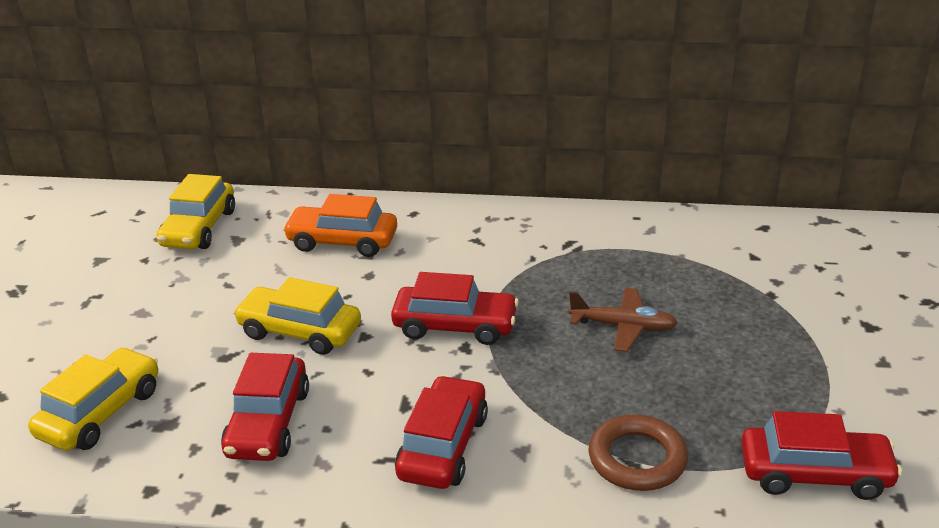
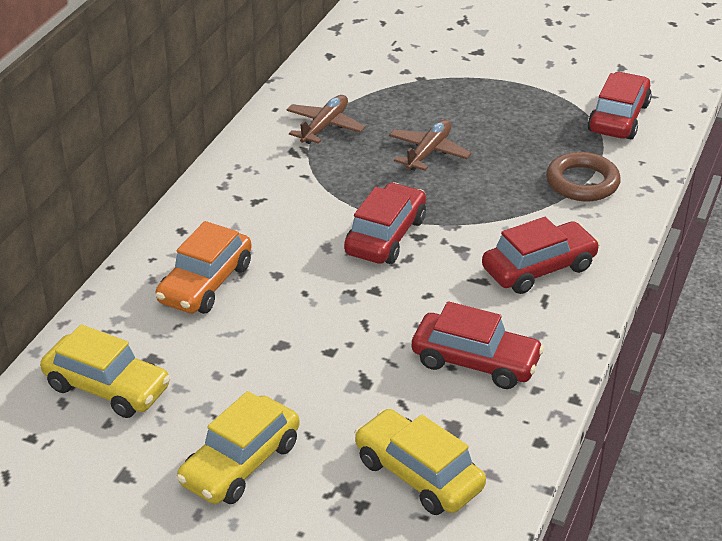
camera: 75 degrees left, 5 degrees up
(299, 331) = (348, 329): yellow car -> yellow car (240, 463)
(443, 446) = (539, 268): red car -> red car turned 120 degrees clockwise
(626, 251) = (324, 126): none -> brown plane

